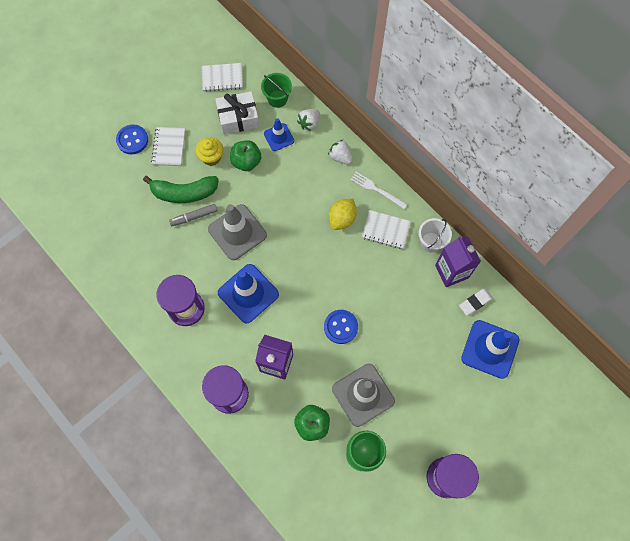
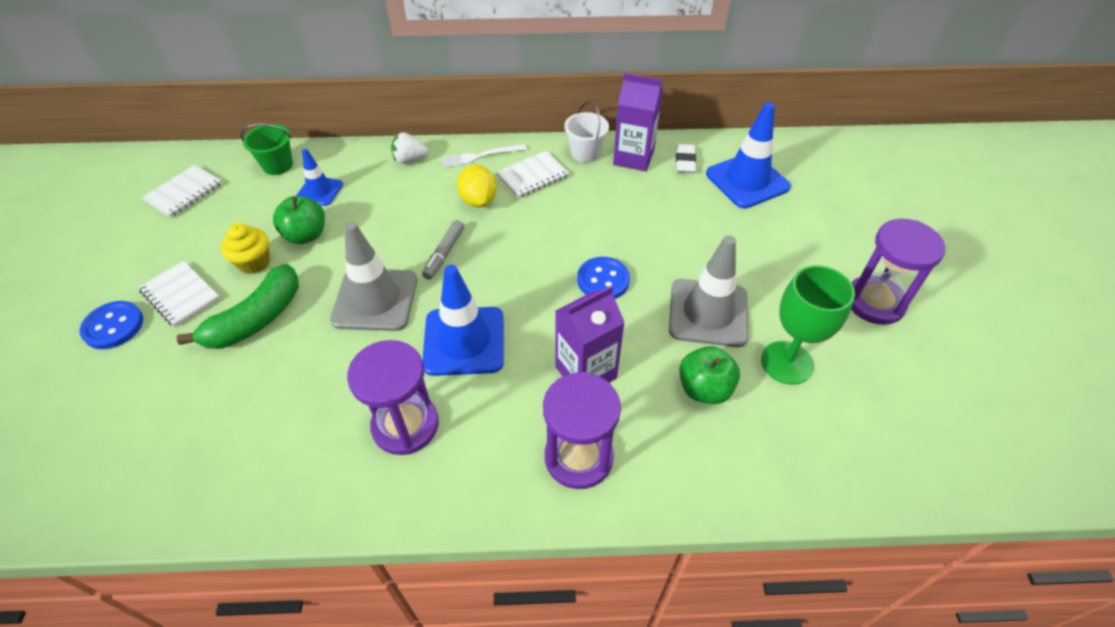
camera: 50 degrees left, 20 degrees down
(194, 217) = (299, 330): grey marker -> grey marker (444, 254)
(238, 118) = (248, 209): white gift -> none
(309, 123) = (340, 159): white strawberry -> none

